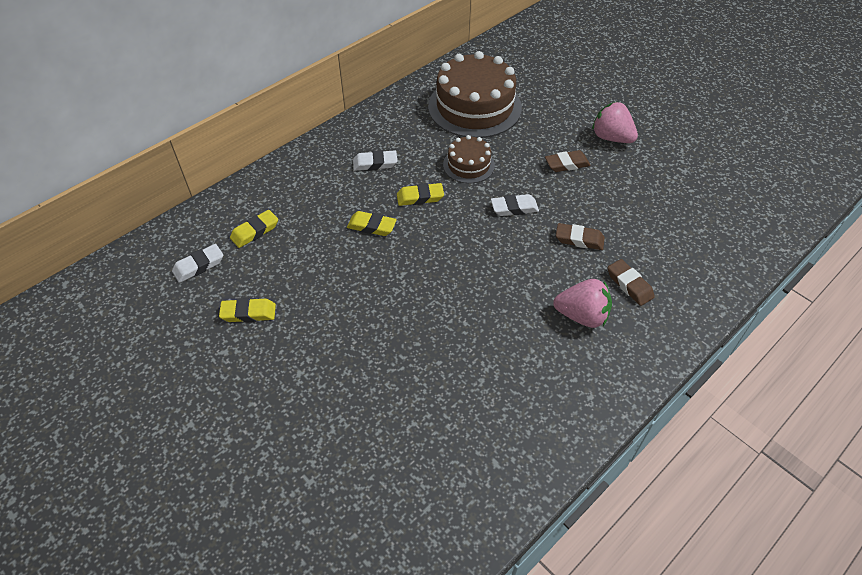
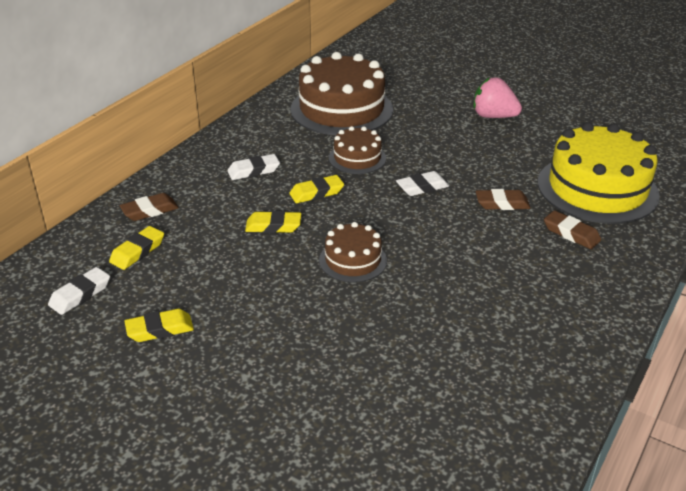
camera: 15 degrees left, 15 degrees down
(425, 275) = (353, 260): none -> brown cake
(567, 164) = (459, 143): brown eraser -> brown eraser (150, 211)
(582, 315) = (536, 268): pink strawberry -> none
(675, 239) = (597, 188): none -> yellow cake

